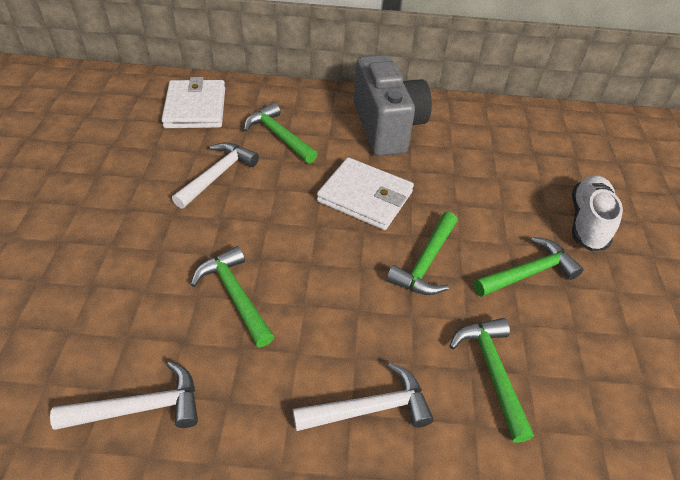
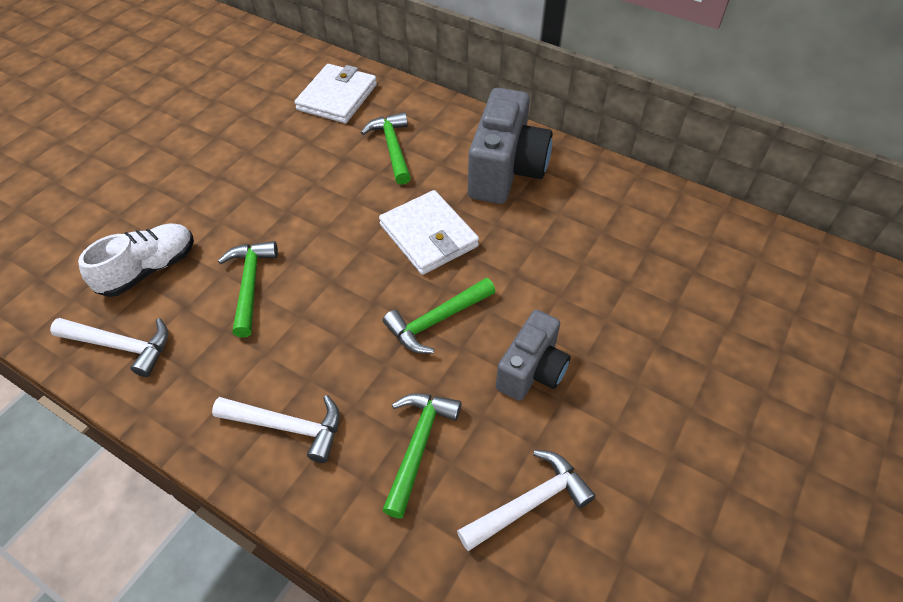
camera: 30 degrees right, 5 degrees up
(217, 175) = (311, 170): white hammer -> white hammer (529, 503)
(528, 273) = (532, 370): green hammer -> grey camera
(587, 222) = (644, 345): white shoe -> white shoe (149, 269)

